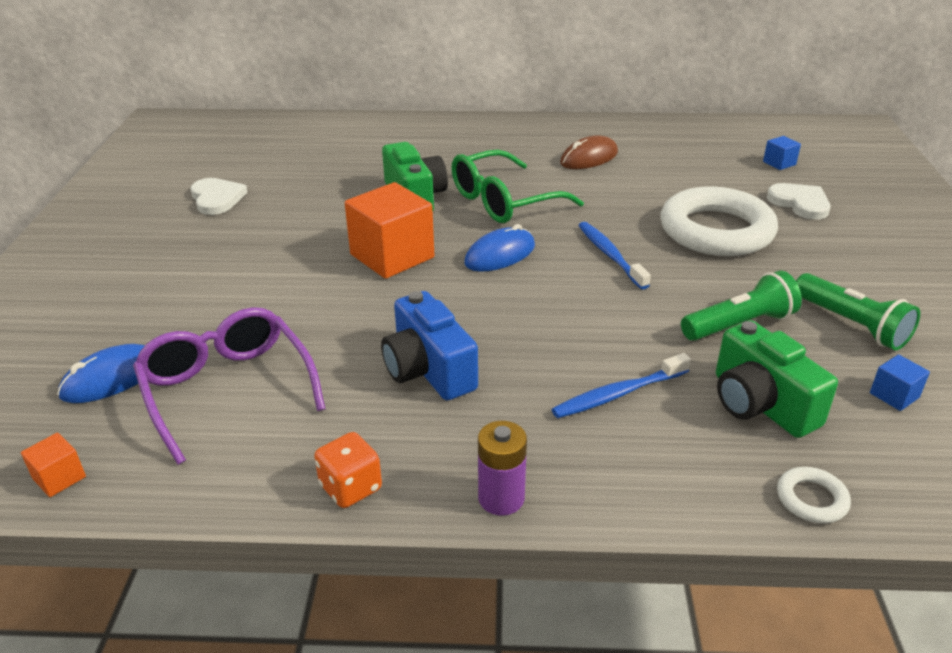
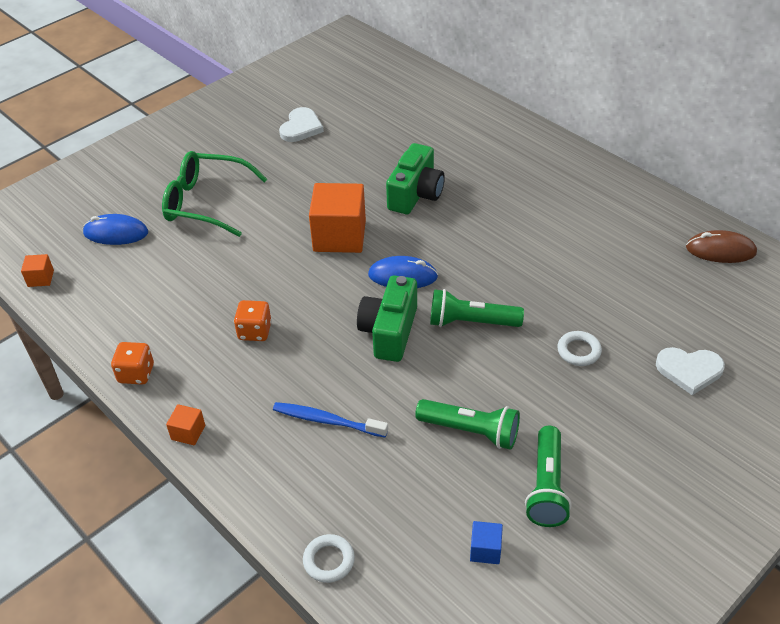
camera: 45 degrees right, 10 degrees up
(228, 390) = (153, 276): purple glasses -> none
(428, 370) = (255, 331): blue camera -> orange dice
(501, 498) = (188, 432): purple battery -> orange cube
(504, 201) = (468, 232): green glasses -> green glasses (206, 202)
(589, 158) = (587, 227): brown mouse -> brown mouse (720, 250)
(610, 255) = (471, 322): blue toothbrush -> green flashlight
(716, 230) = (578, 351): white ring -> white ring, size x0.41
(760, 404) = (394, 489): green camera -> green camera (389, 331)
(779, 163) = (740, 323): blue cube -> none
(800, 203) = (689, 370): white heart -> white heart turned 90 degrees clockwise

